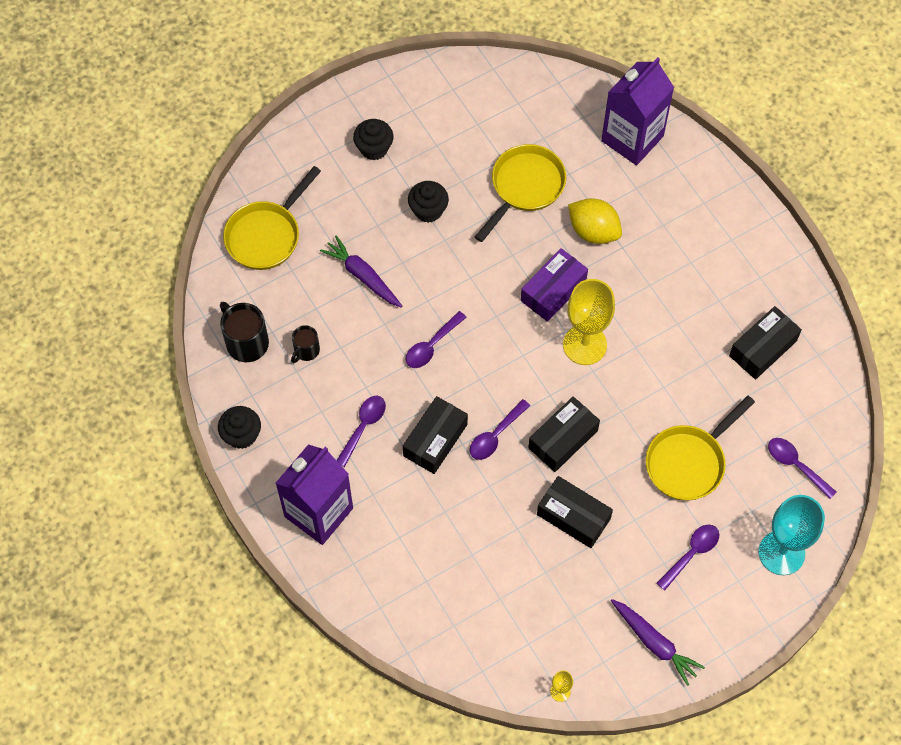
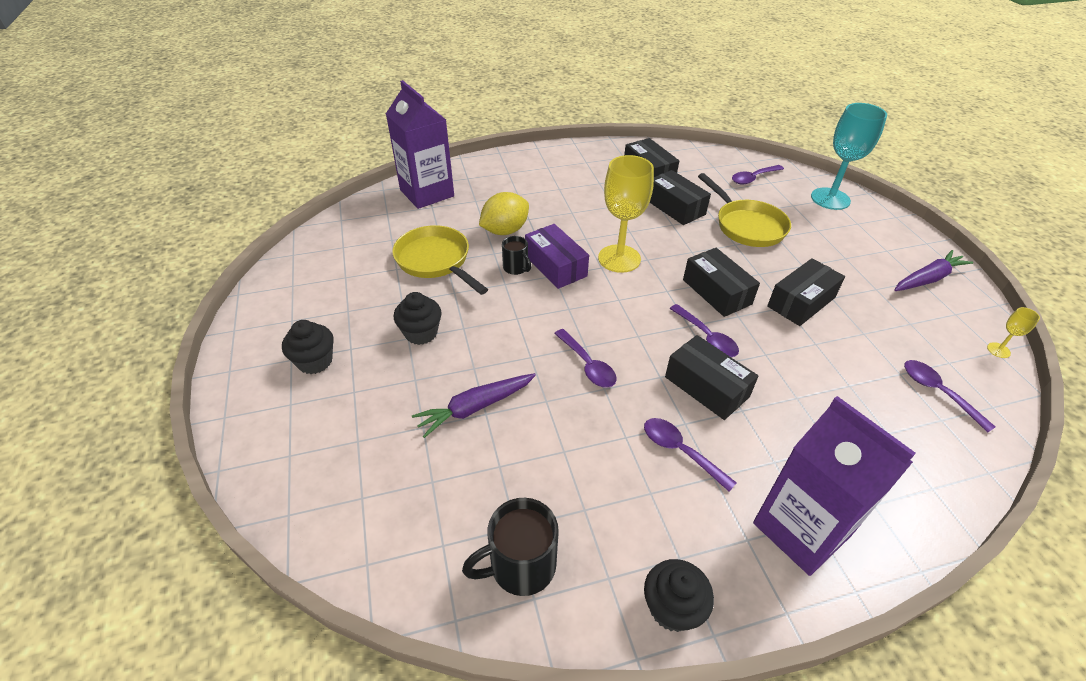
camera: 75 degrees left, 20 degrees down
(266, 235) = (365, 500): yellow pan -> none
(306, 350) = (557, 491): black mug -> black mug (516, 268)
(691, 553) = (835, 241): purple spoon -> purple spoon (938, 392)
(698, 386) = (675, 207): none -> black box

